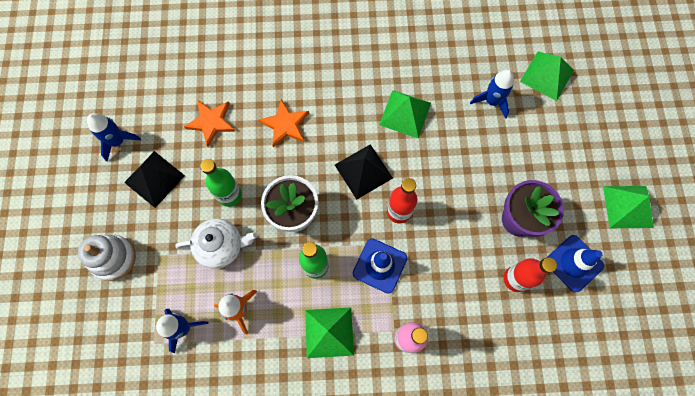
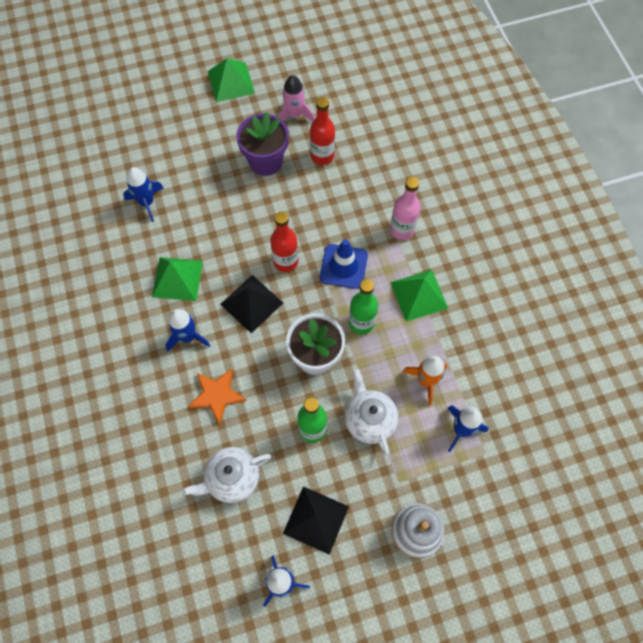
camera: 105 degrees left, 5 degrees down
(211, 122) = (232, 478): orange star -> white teapot
(346, 112) = (188, 337): none -> blue rocket
(547, 75) = (107, 159): green pyramid -> none
(574, 263) = (294, 115): blue traffic cone -> pink rocket

